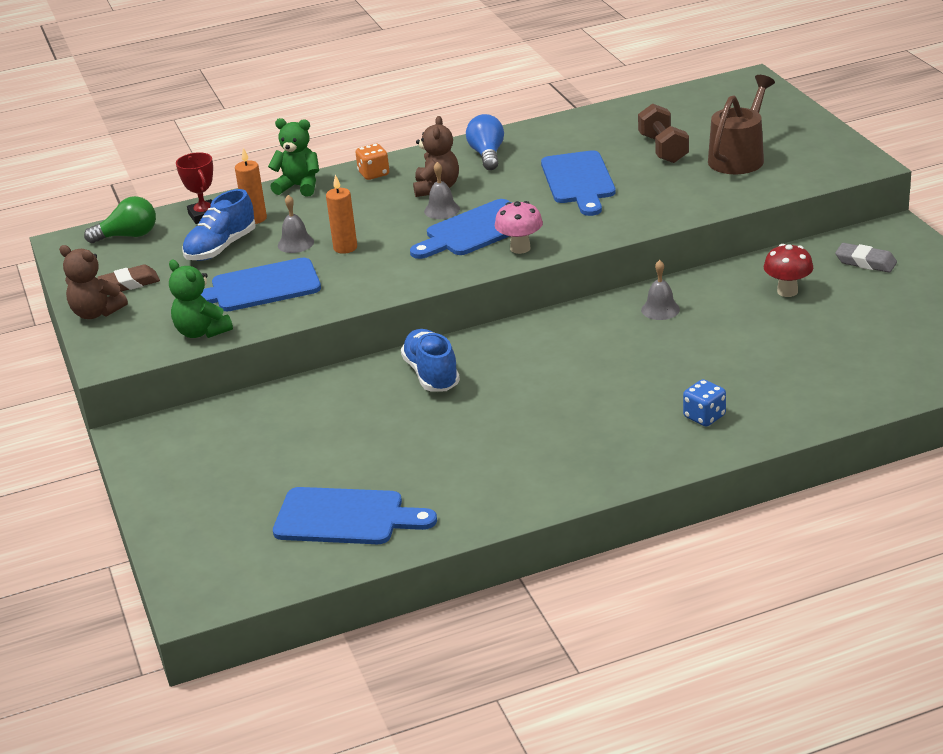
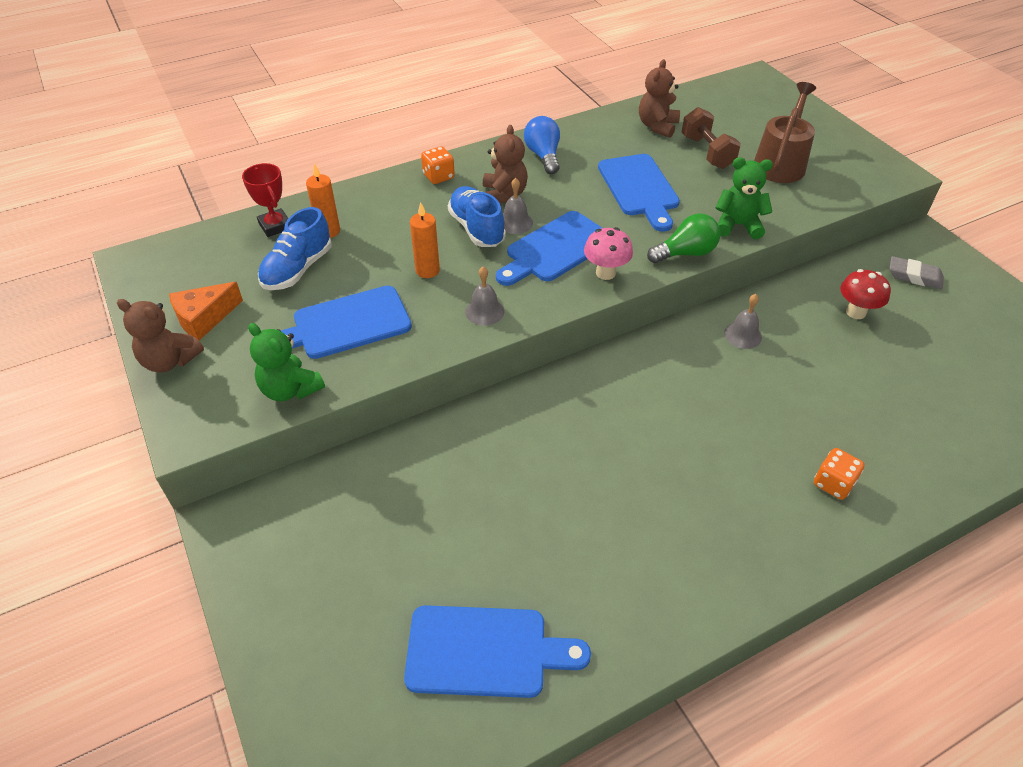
camera: 10 degrees left, 15 degrees up
(128, 236) = (198, 252): green light bulb -> green light bulb (685, 253)
(129, 284) = (204, 318): brown eraser -> orange cheese
(295, 243) = (375, 264): grey bell -> grey bell (484, 311)
(299, 187) = (367, 191): green teddy bear -> green teddy bear (738, 225)
(431, 374) = (536, 424): blue shoe -> blue shoe (477, 228)
(618, 127) = (657, 126): none -> brown teddy bear
(704, 416) = (833, 483): blue dice -> orange dice

